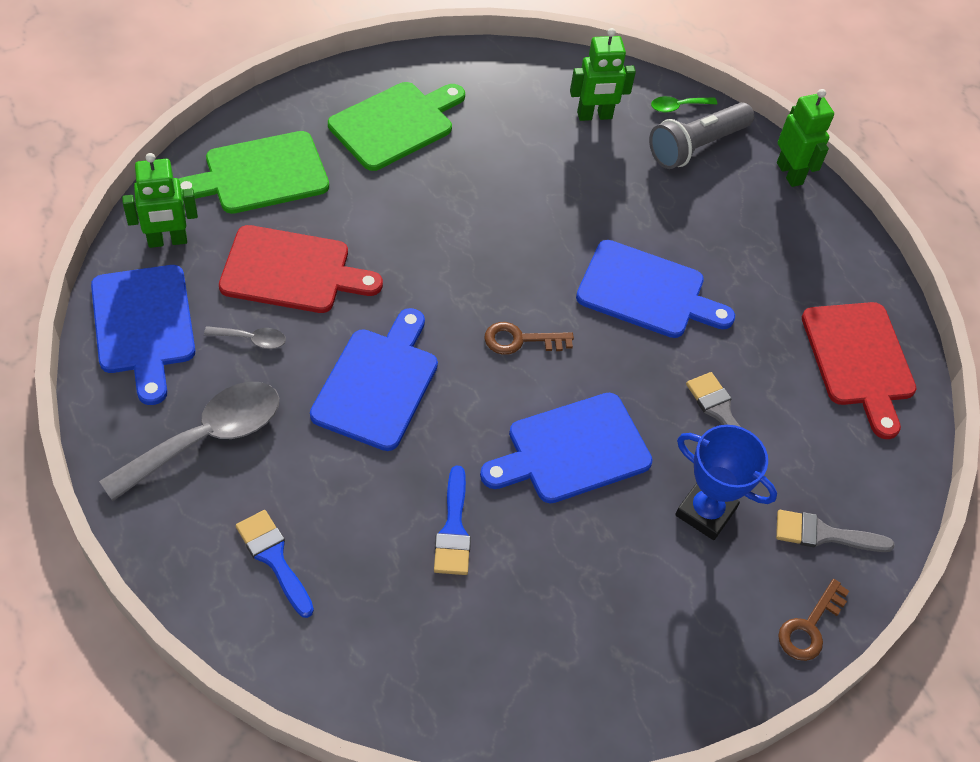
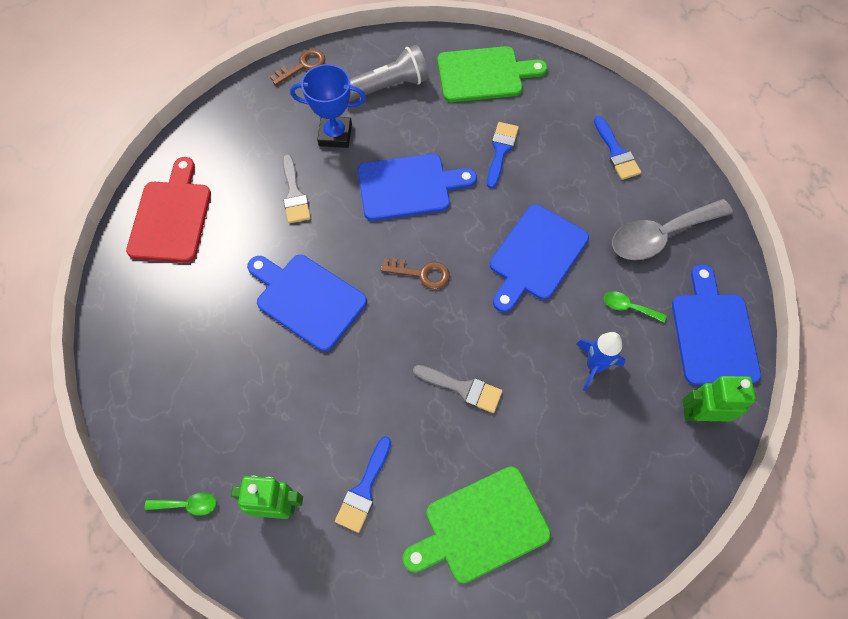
camera: 160 degrees left, 10 degrees up
(252, 339) = (628, 307): grey spoon -> green spoon
(260, 174) = (618, 479): green cutting board -> green cutting board (484, 74)
(292, 271) = (594, 366): red cutting board -> blue rocket
(517, 136) = (364, 489): none -> blue brush
(696, 147) = (194, 447): grey flashlight -> grey flashlight (387, 86)
(705, 512) = (335, 135): blue trophy -> blue trophy turned 45 degrees counterclockwise
(790, 173) = (122, 400): green robot -> none
(823, 534) = (266, 110): grey brush -> grey brush (463, 388)

